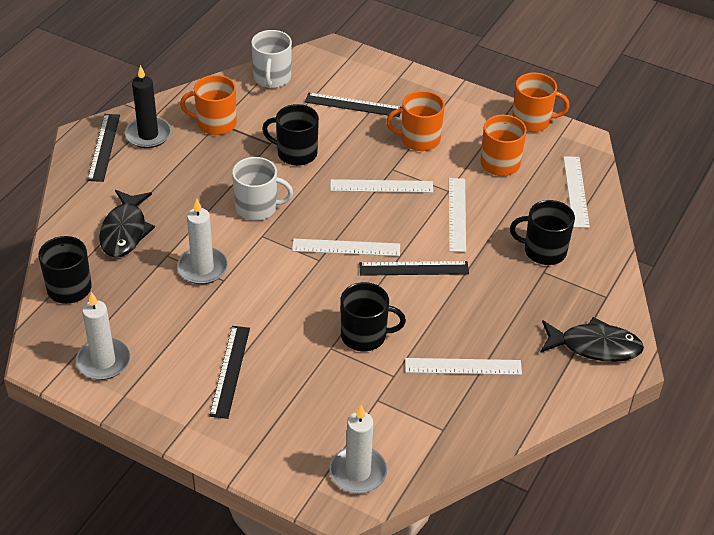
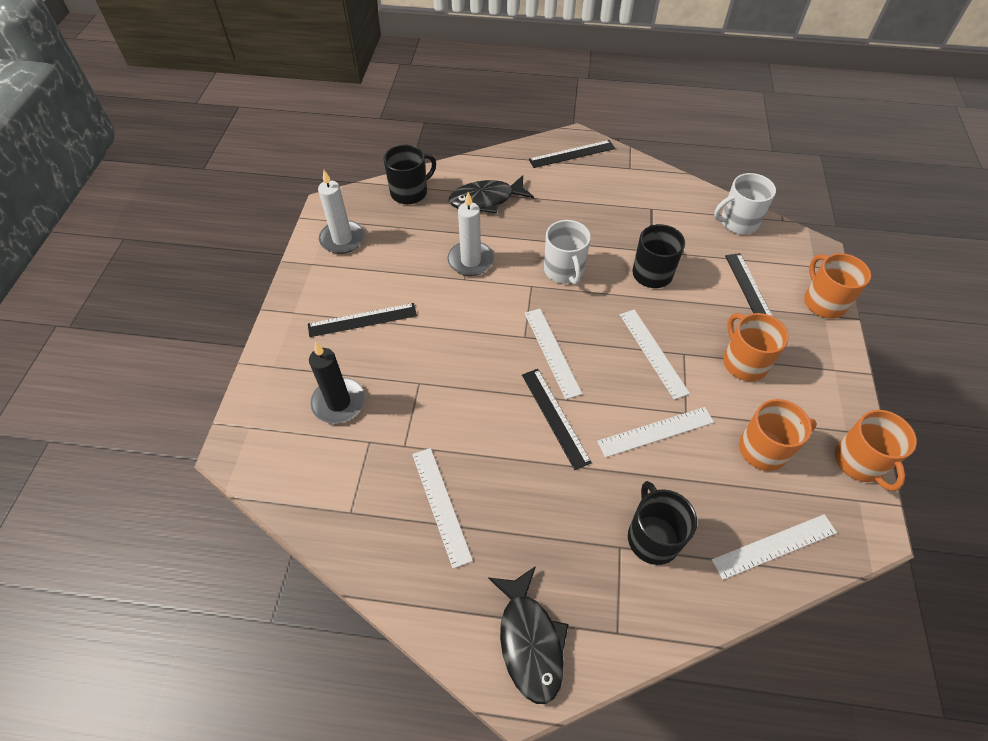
camera: 70 degrees right, 10 degrees up
(148, 135) = (604, 172): black candle -> black candle (339, 402)
(215, 123) = (649, 207): orange mug -> orange mug (823, 302)
(358, 472) = (276, 454): white candle -> none
(365, 335) = (446, 405): black mug -> none

